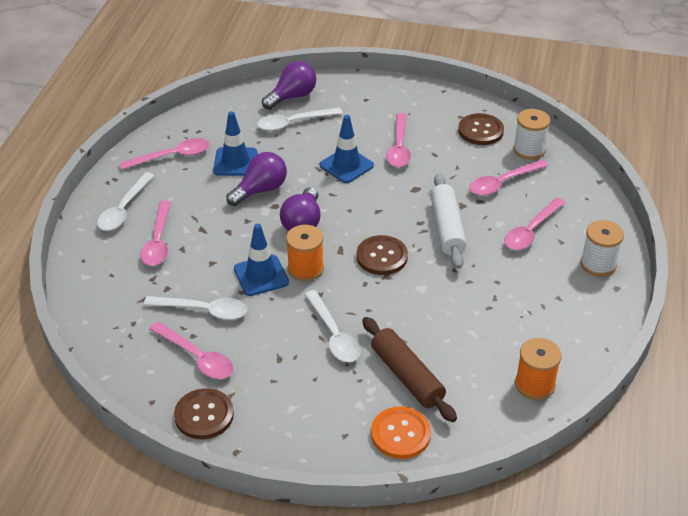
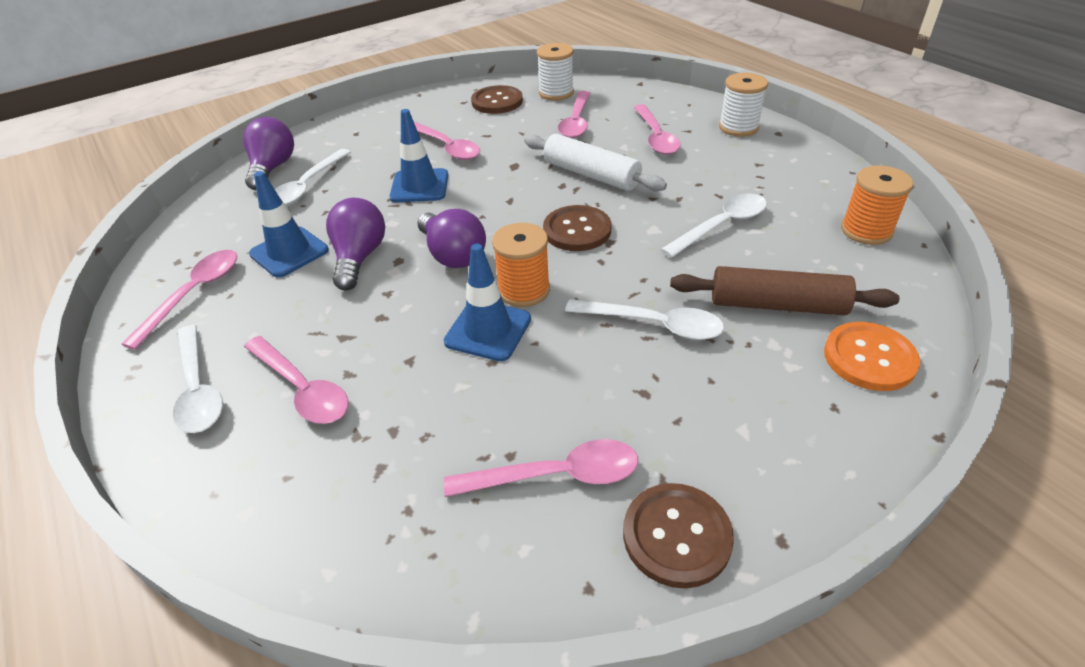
camera: 45 degrees left, 0 degrees up
(203, 310) = (479, 417): white spoon -> white spoon (721, 226)

